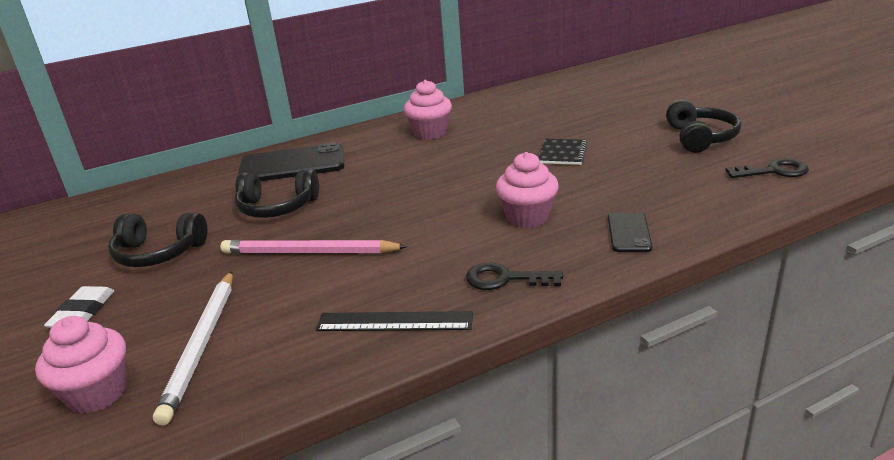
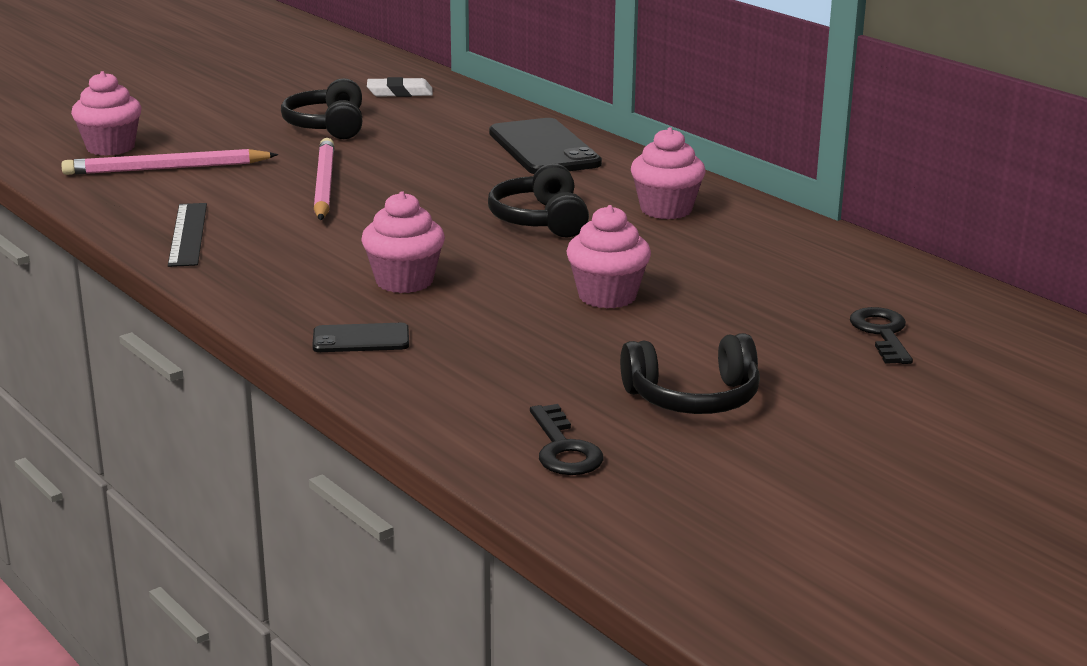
camera: 75 degrees right, 5 degrees down
(83, 312) = (226, 120): white eraser -> white eraser (400, 92)
(201, 345) = (167, 168): white pencil -> pink pencil
(277, 207) = (428, 157): black headphones -> black headphones (540, 220)
(505, 279) = (259, 276): black key -> black key (882, 333)
(562, 153) = (607, 296): black notebook -> pink cupcake

